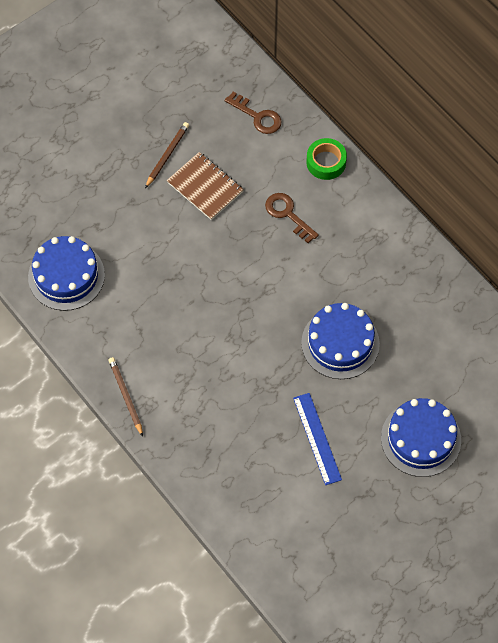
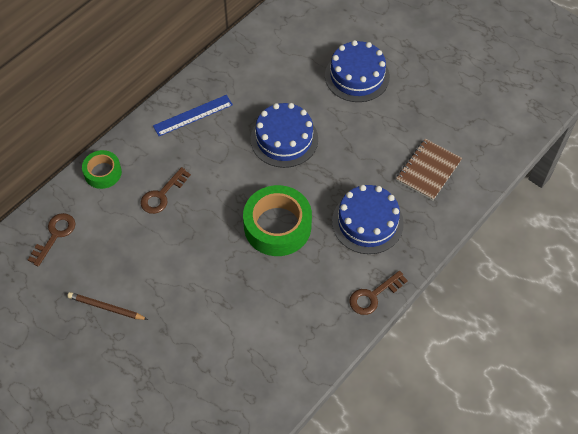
camera: 100 degrees left, 5 degrees down
(66, 276) = (257, 375): blue cake -> blue cake (367, 222)
(126, 396) = (373, 296): brown pencil -> brown key
(205, 187) = (140, 267): brown notebook -> brown notebook (428, 170)
(227, 319) = (277, 226): none -> green tape
(317, 438) = (375, 144): blue ruler -> blue ruler (193, 115)

